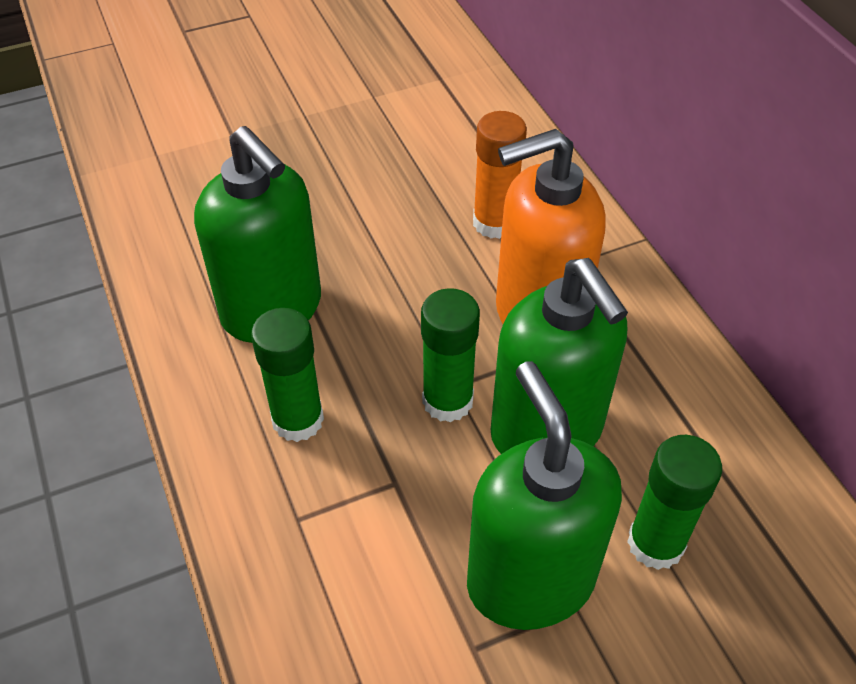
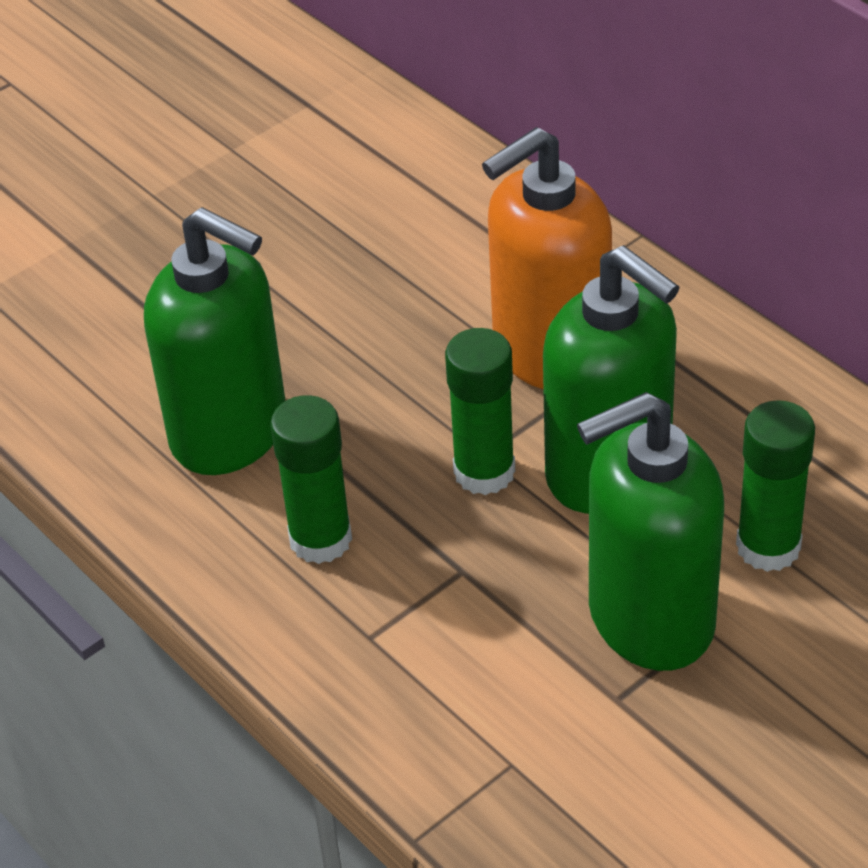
camera: 15 degrees left, 5 degrees down
(494, 223) = (454, 263): orange glue stick -> none
(530, 580) = (649, 619): green soap dispenser -> green soap dispenser turned 75 degrees counterclockwise

